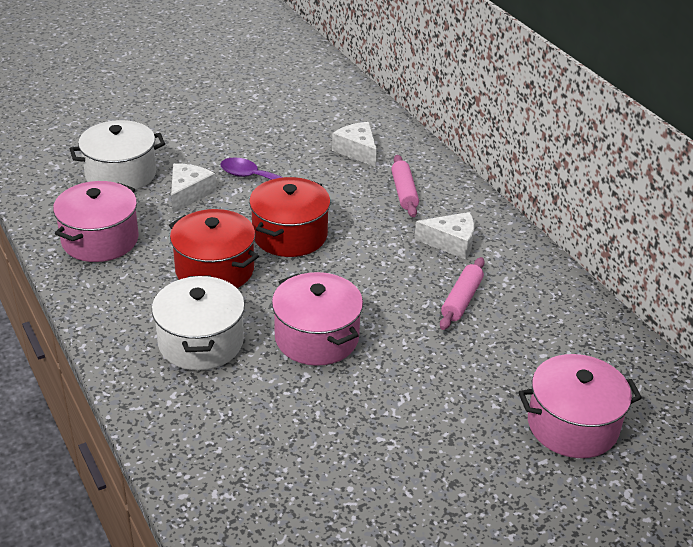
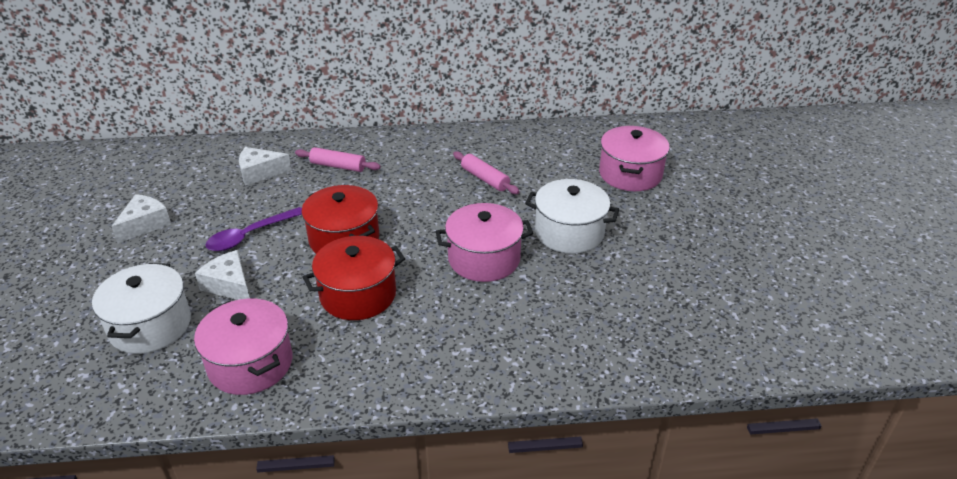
camera: 65 degrees left, 0 degrees up
(201, 342) = (450, 326): white pot -> white pot (569, 232)
(451, 243) = (418, 164): white cheese -> white cheese (145, 224)

